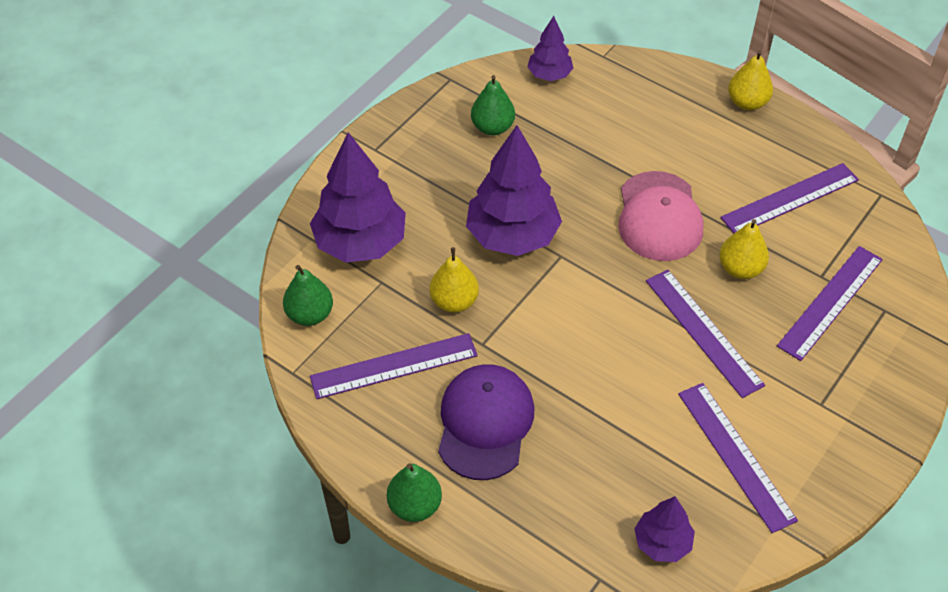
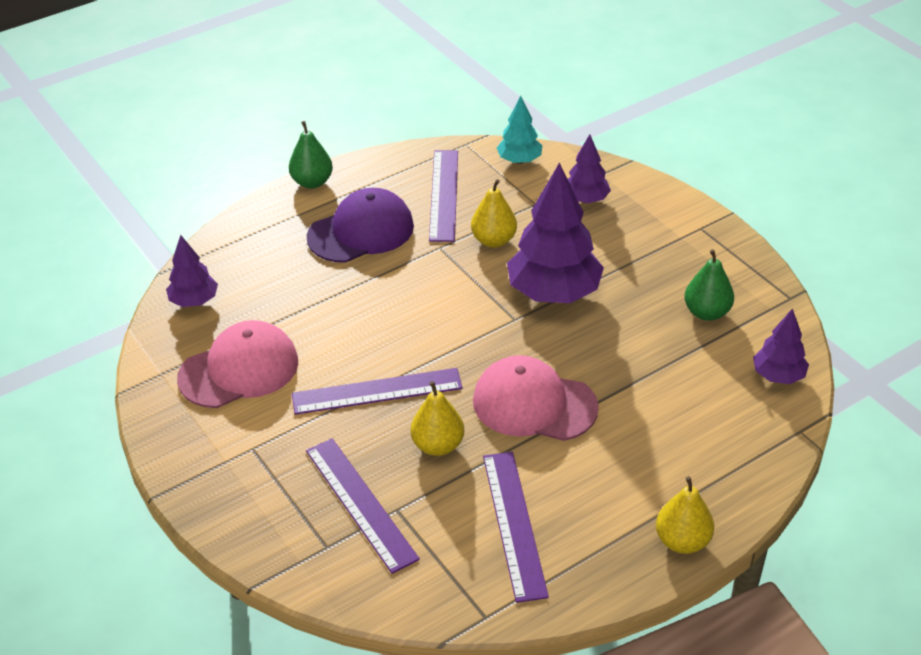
camera: 110 degrees right, 10 degrees down
(310, 314) = (519, 160): green pear -> turquoise tree
(360, 243) = (585, 199): purple tree -> purple tree, size x0.54
(485, 423) = (361, 231): purple cap -> purple cap turned 60 degrees counterclockwise
(735, 455) = (239, 370): purple ruler -> pink cap

